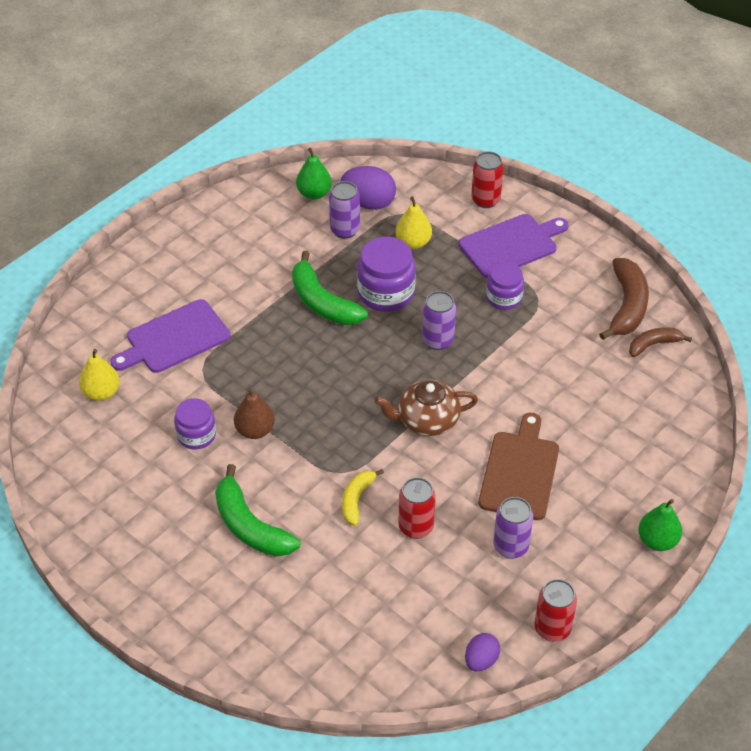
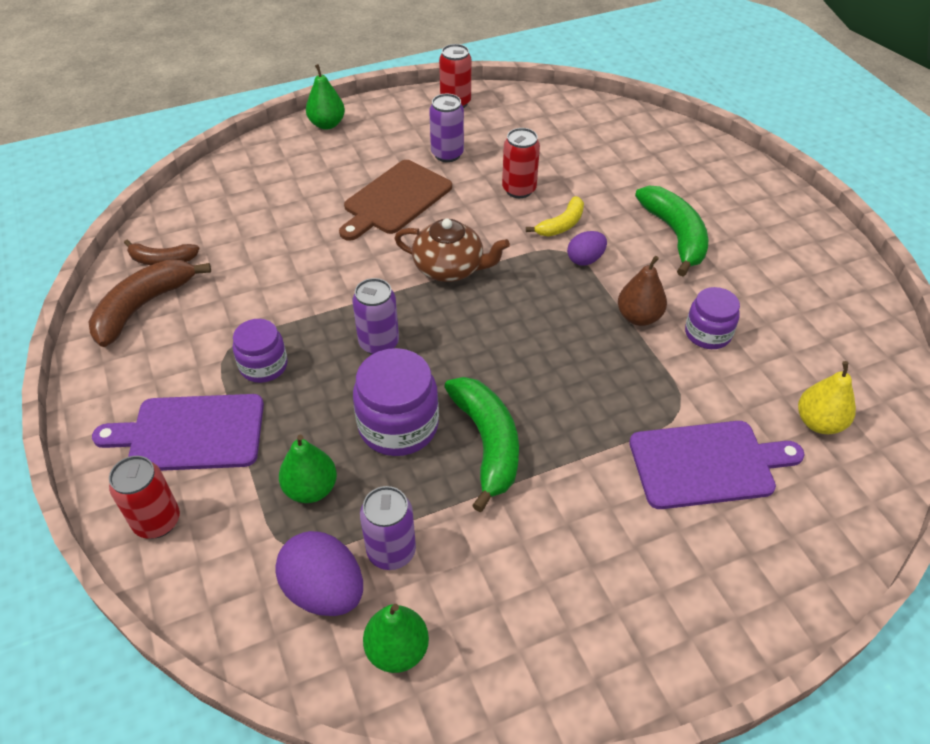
camera: 155 degrees left, 0 degrees up
(413, 242) = (311, 489): yellow pear -> green pear
(481, 660) = (522, 102): purple egg -> purple egg (585, 259)

